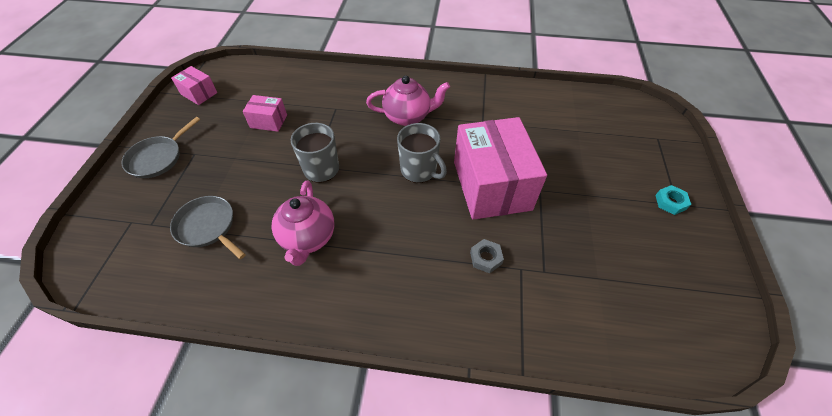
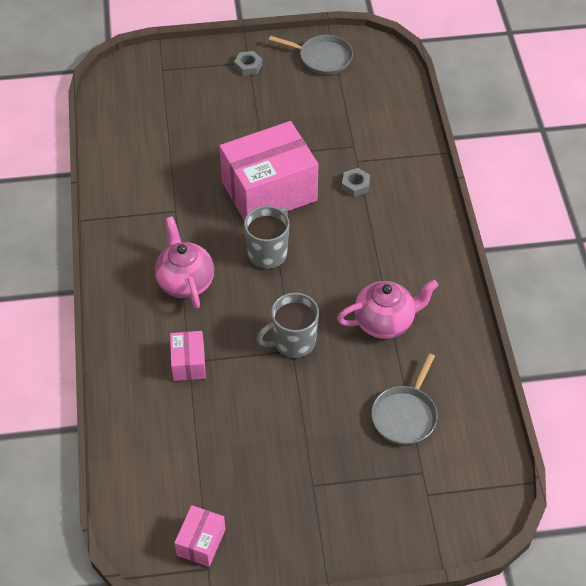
camera: 105 degrees left, 0 degrees up
(157, 158) = (333, 522): grey pan -> grey pan (322, 58)
(268, 121) = (233, 427): pink box -> pink box (188, 363)
(670, 202) = (248, 66): turquoise nut -> grey nut

